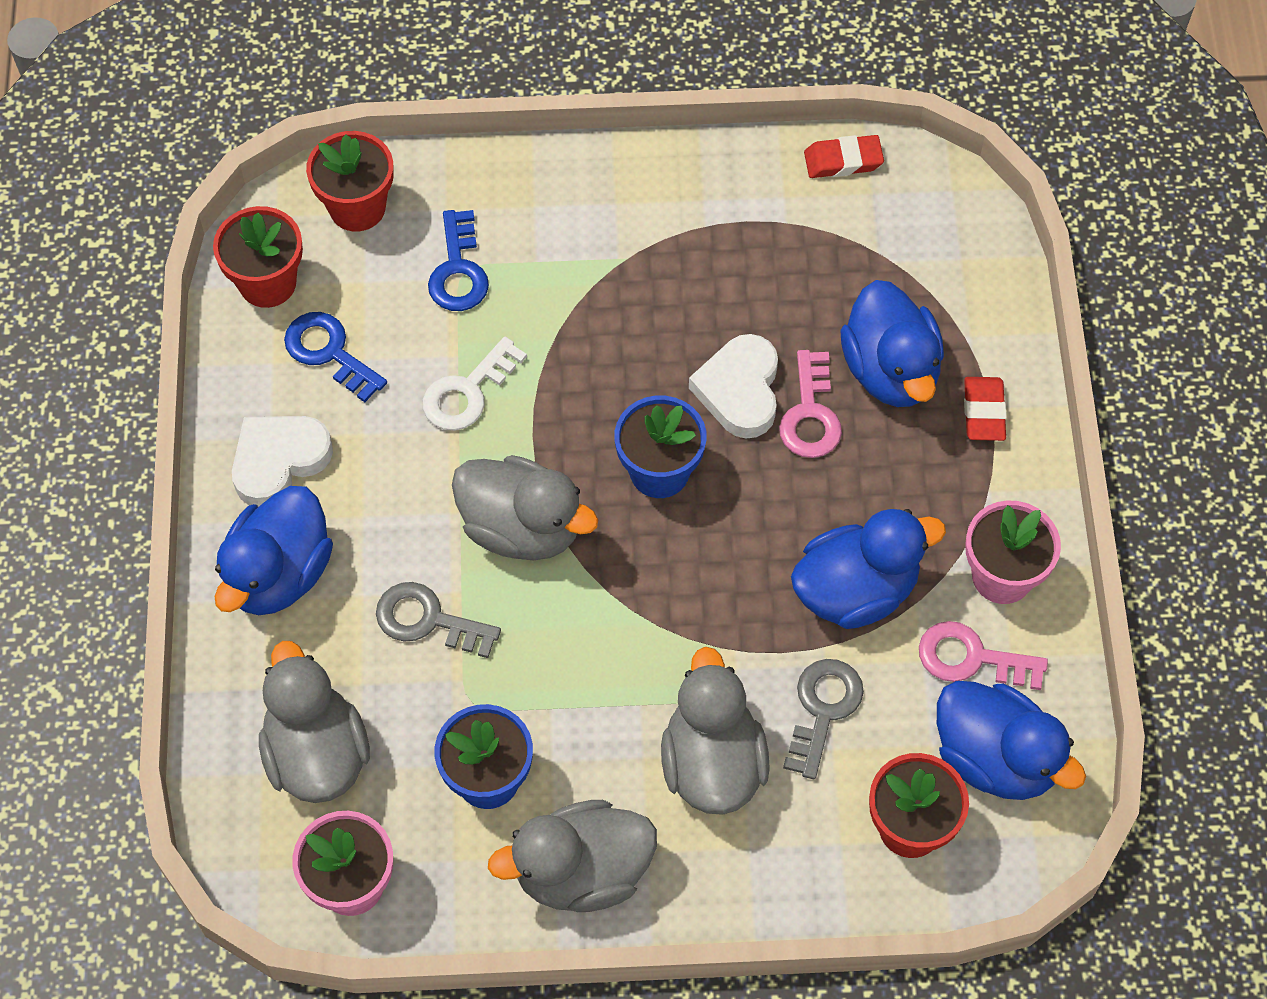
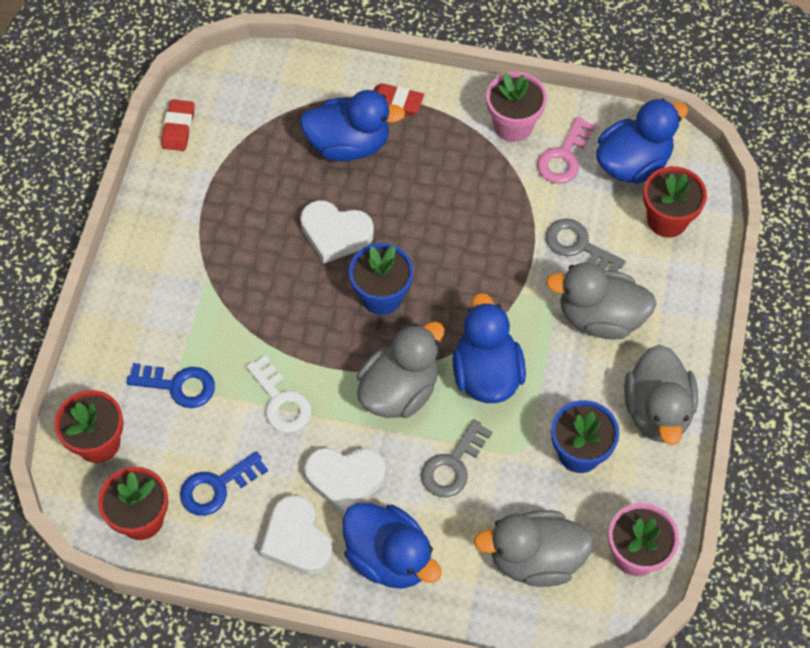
camera: 75 degrees left, 0 degrees up
(376, 495) = (345, 479): none -> white heart
(810, 414) = (366, 198): pink key -> none
(856, 590) = (501, 206): blue duck -> blue duck (486, 373)

